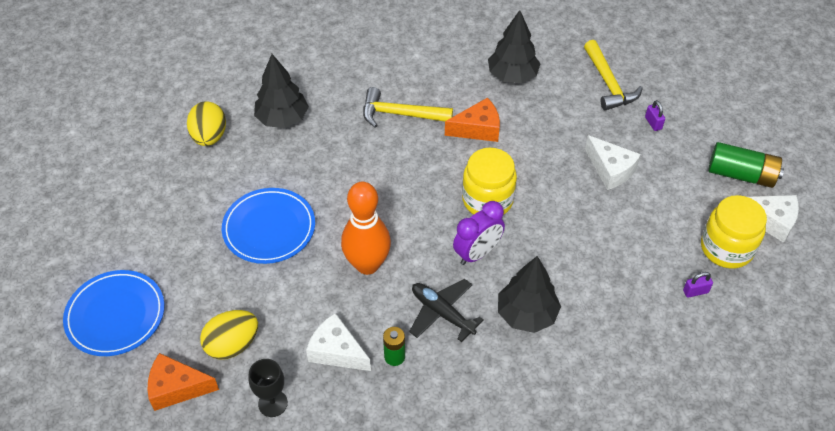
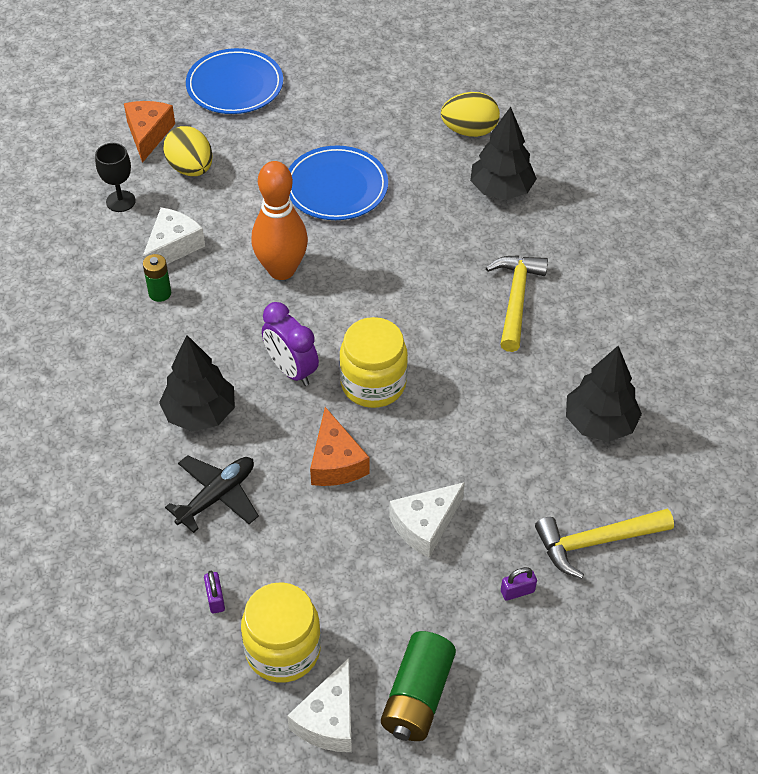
camera: 90 degrees right, 0 degrees up
(442, 313) = (210, 335): black plane -> black plane (217, 496)
(478, 129) = (494, 379): orange cheese -> orange cheese (335, 462)

